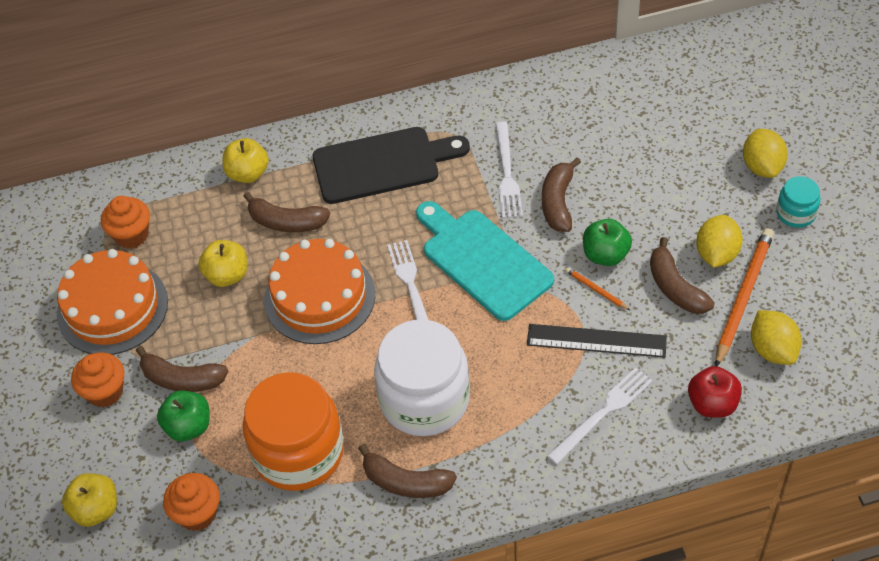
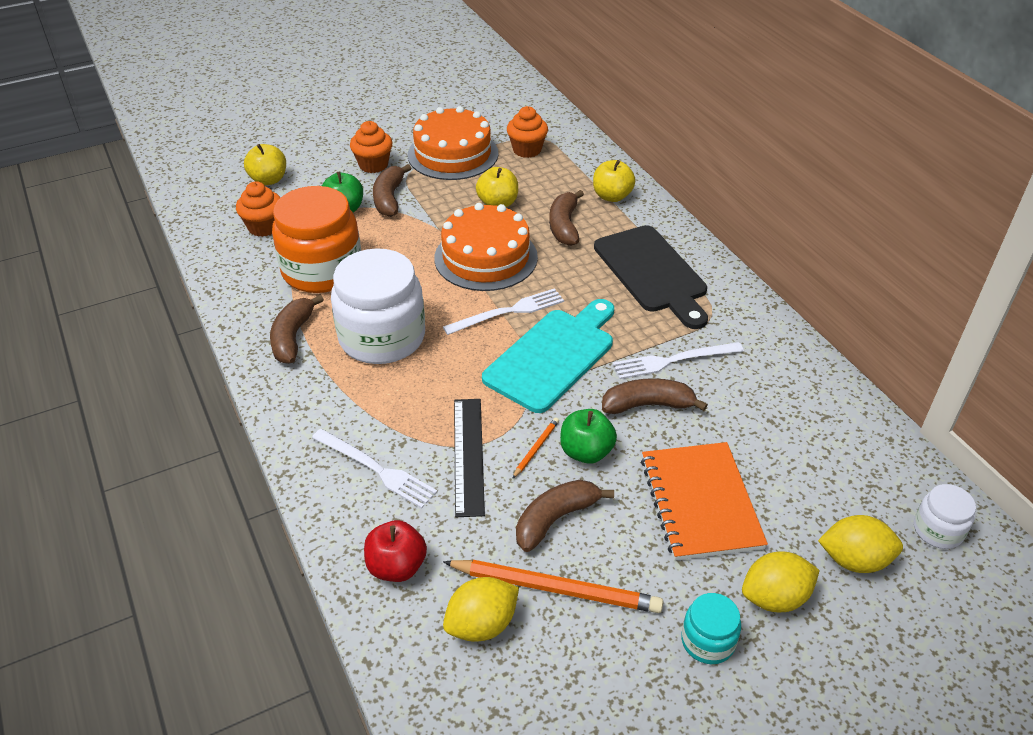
camera: 75 degrees right, 10 degrees down
(670, 190) = (700, 502): none -> orange notebook
(712, 60) = (937, 530): none -> white jar
(716, 254) = (615, 556): yellow lemon -> yellow lemon (854, 560)

